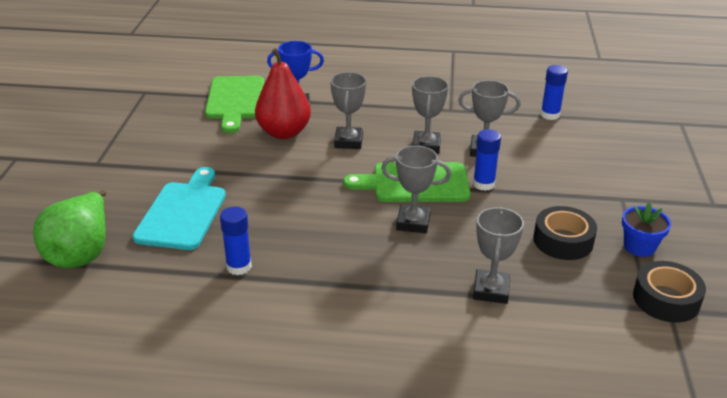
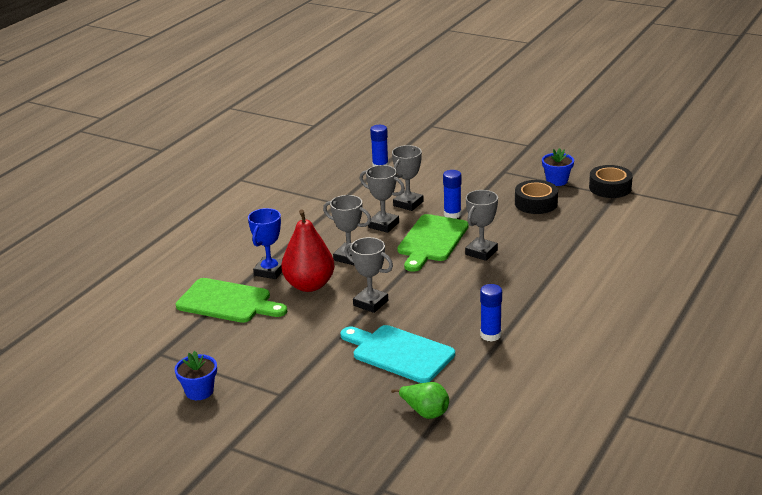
camera: 65 degrees left, 5 degrees down
(81, 252) = (425, 412): green pear -> green pear, size x0.59
(93, 124) = (199, 391): none -> blue flower pot
(491, 290) = (572, 241): grey trophy -> grey trophy (370, 303)

